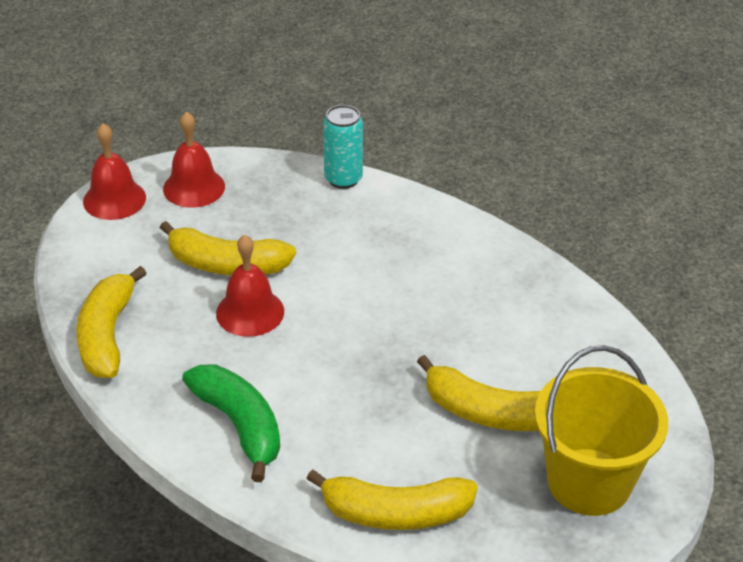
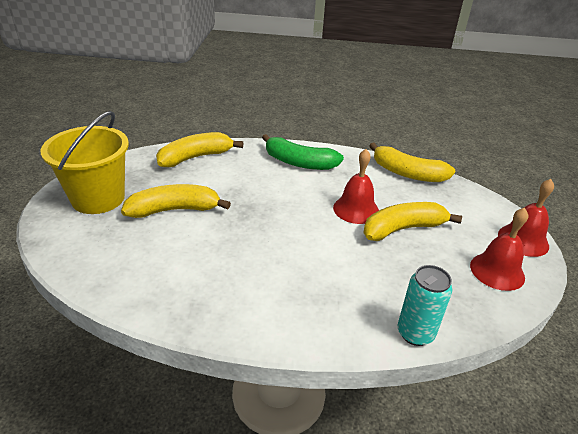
camera: 145 degrees right, 5 degrees down
(107, 335) = (407, 173): yellow banana -> yellow banana turned 150 degrees clockwise

